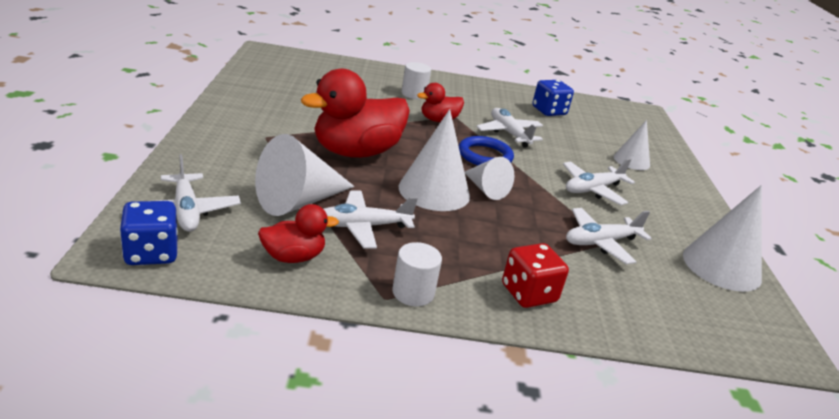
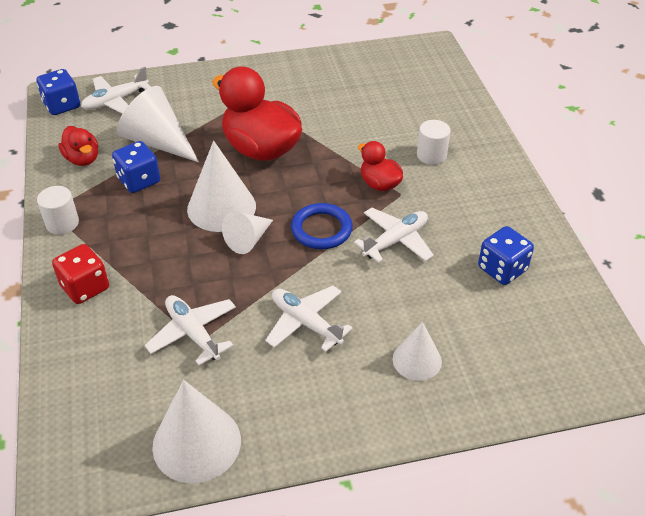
camera: 80 degrees right, 15 degrees up
(363, 226) = (139, 180): white plane -> blue dice

